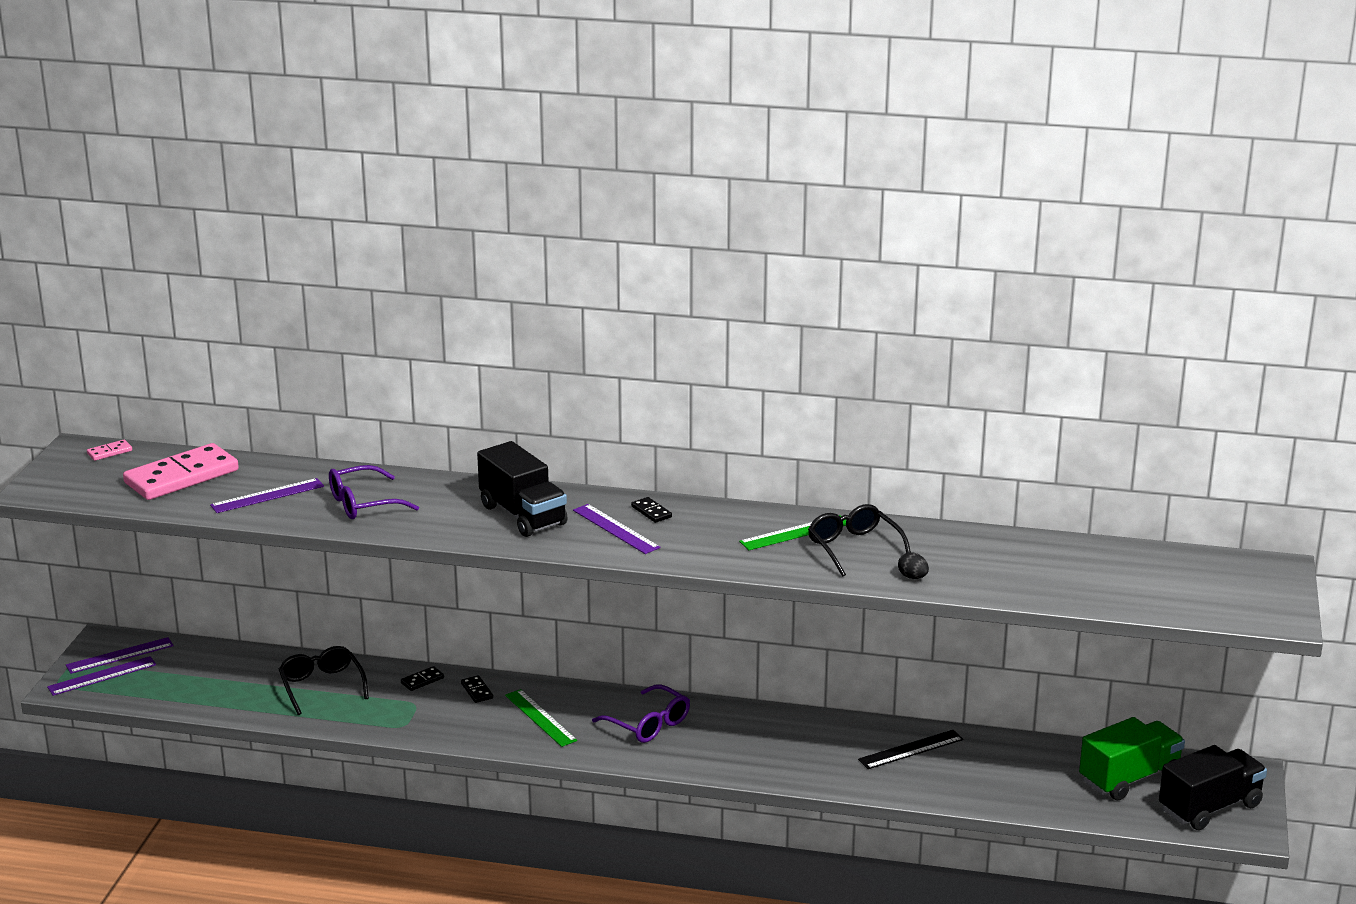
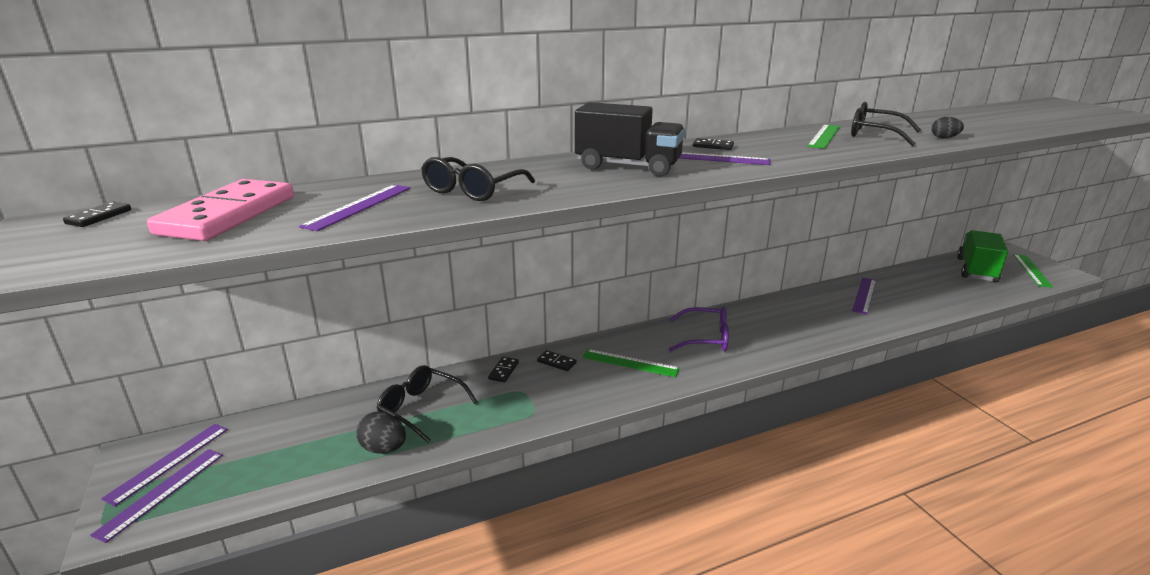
camera: 35 degrees left, 0 degrees up
(109, 452) = (99, 217): pink domino -> black domino
(264, 706) = (384, 449): none -> black egg
(363, 504) = (473, 190): purple glasses -> black glasses
(911, 749) = (864, 295): black ruler -> purple ruler
(1210, 807) = (1032, 270): black truck -> green ruler

